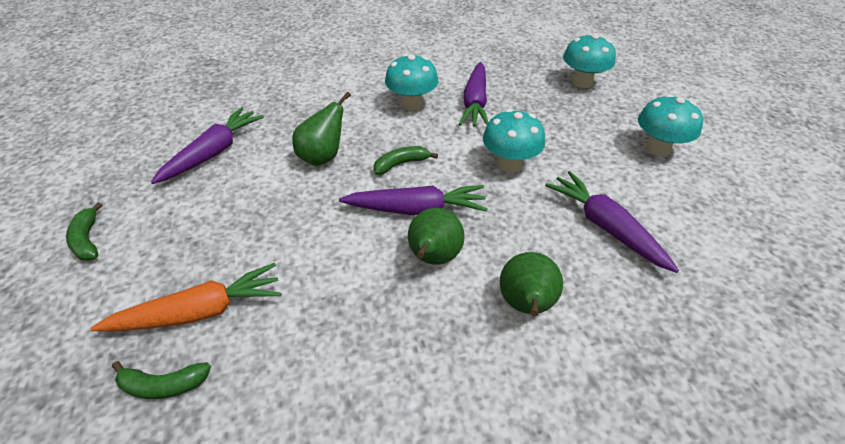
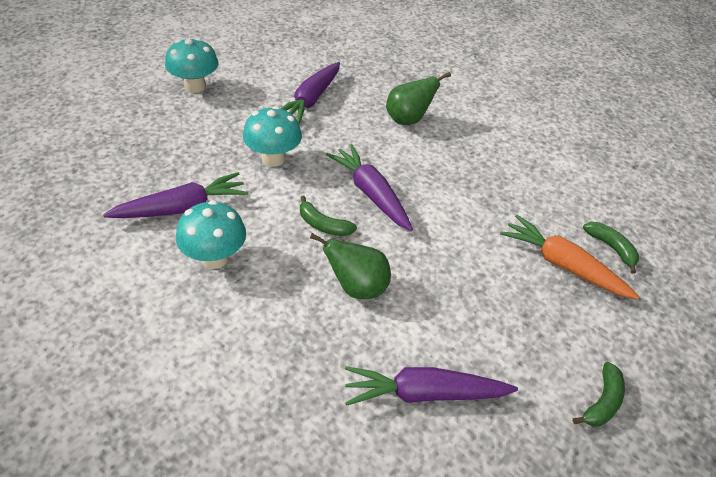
camera: 125 degrees left, 0 degrees up
(433, 258) = (409, 168): green pear -> none
(582, 82) = (95, 141): turquoise mushroom -> none

